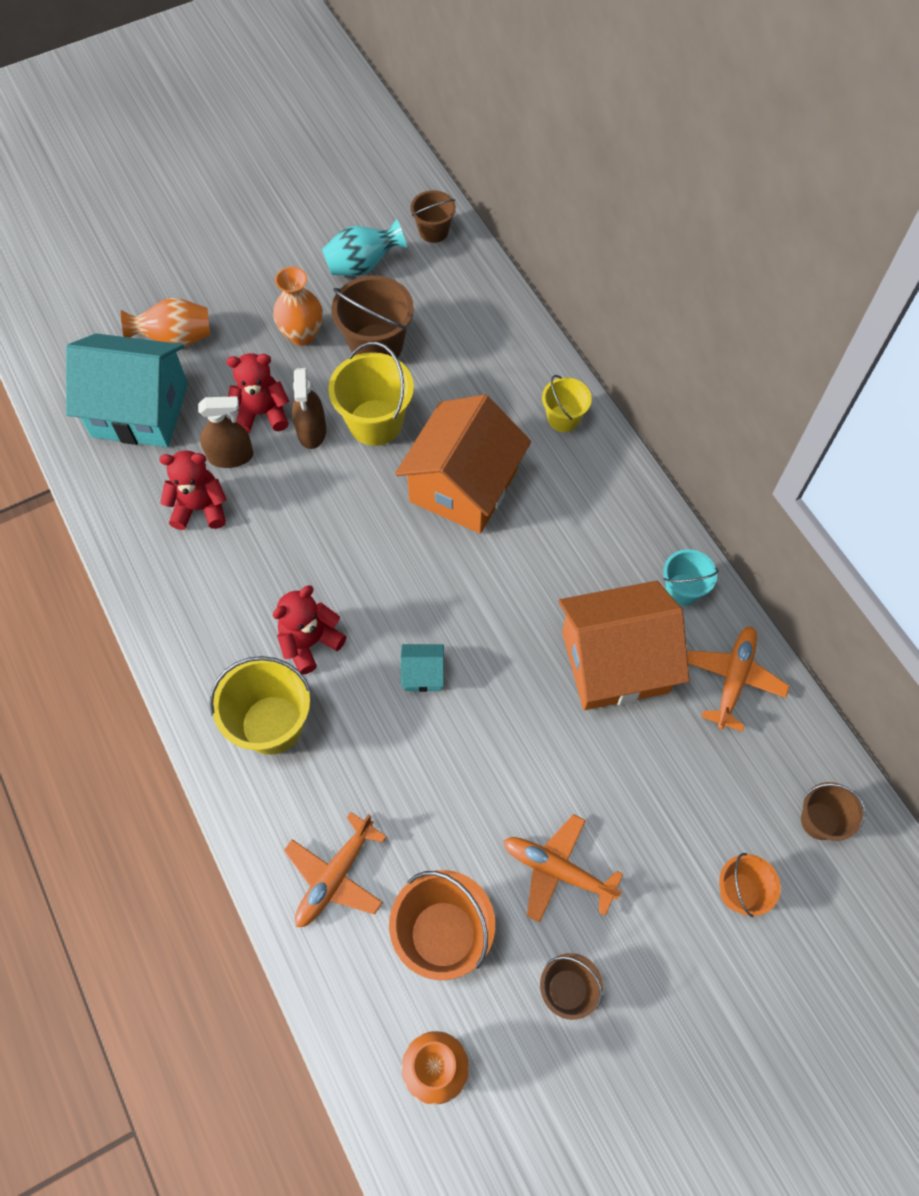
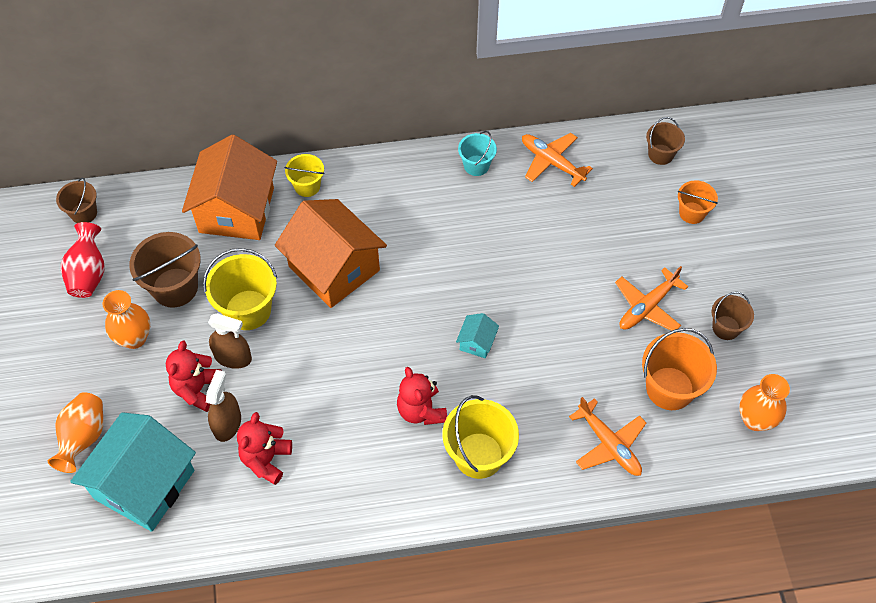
camera: 70 degrees left, 5 degrees down
(363, 265) = (89, 273): turquoise vase -> red vase
(615, 662) = (513, 223): orange house -> orange house (236, 210)

